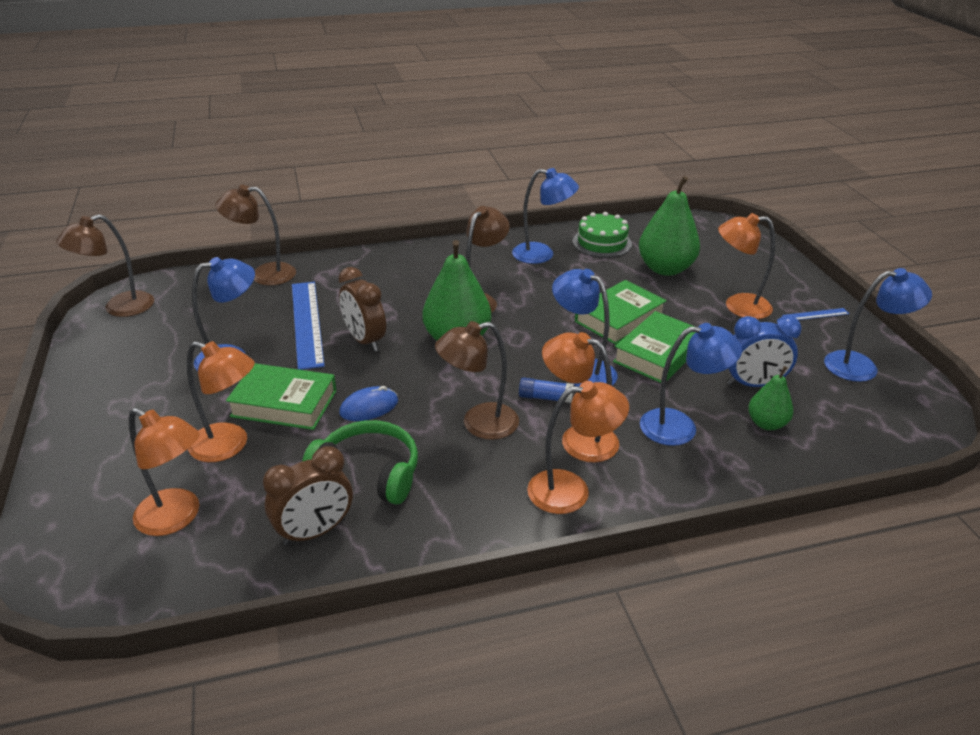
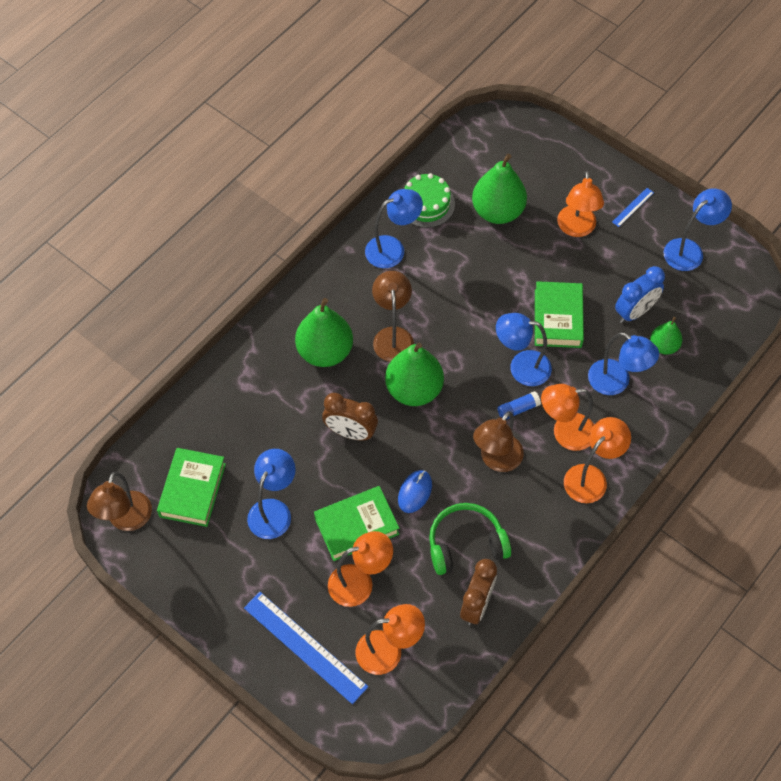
camera: 35 degrees left, 25 degrees up
(264, 274) = (197, 410): brown lamp -> none
(307, 323) = (290, 442): blue ruler -> blue ruler (305, 647)
(409, 285) = (325, 351): none -> green pear
(619, 318) = (506, 295): green book -> green book (193, 490)
(680, 427) = (616, 382): blue lamp -> blue lamp turned 75 degrees clockwise
(738, 306) = (576, 228): orange lamp -> orange lamp turned 60 degrees counterclockwise

